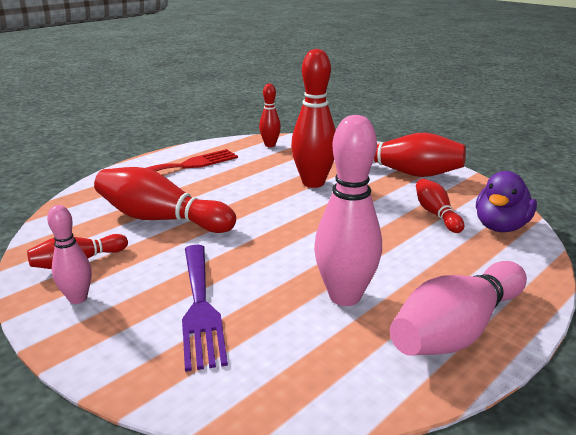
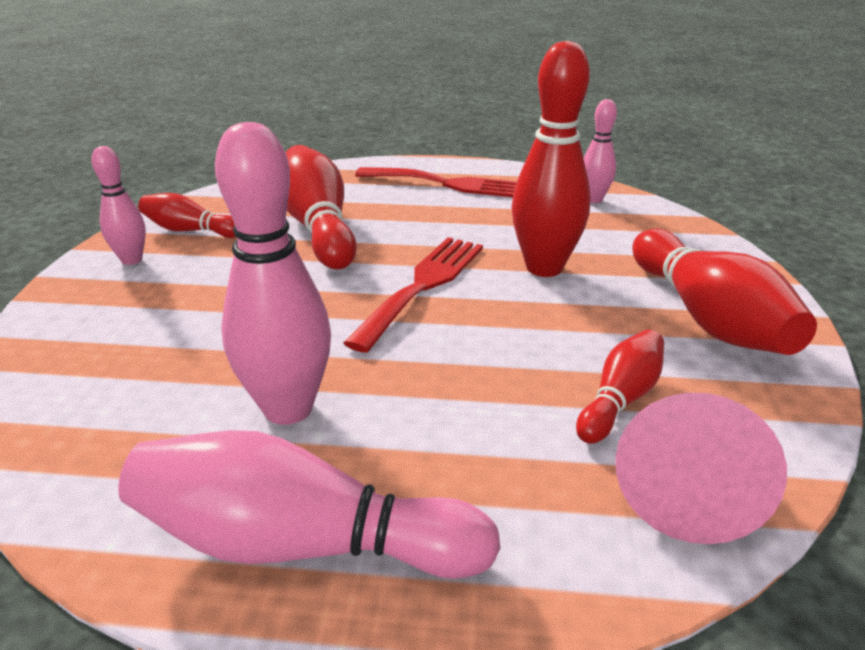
camera: 50 degrees right, 5 degrees up
(200, 307) = (174, 324): purple fork -> none
(270, 145) = (593, 199): red bowling pin -> pink bowling pin
(281, 216) = (423, 285): none -> red fork
(500, 226) = (686, 484): purple duck -> pink cone

